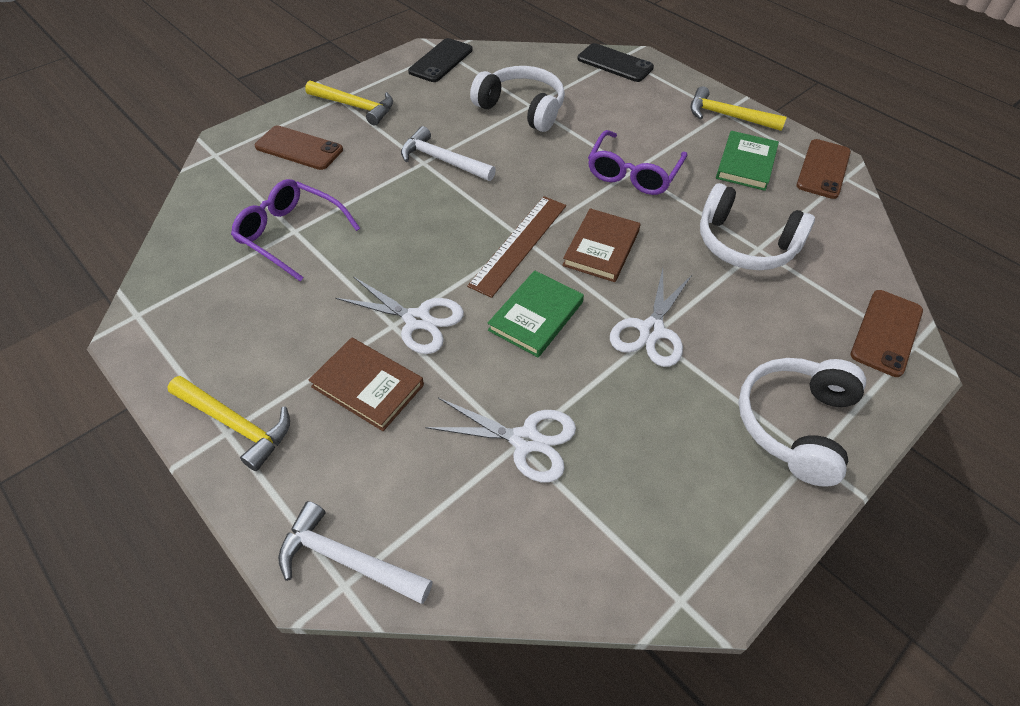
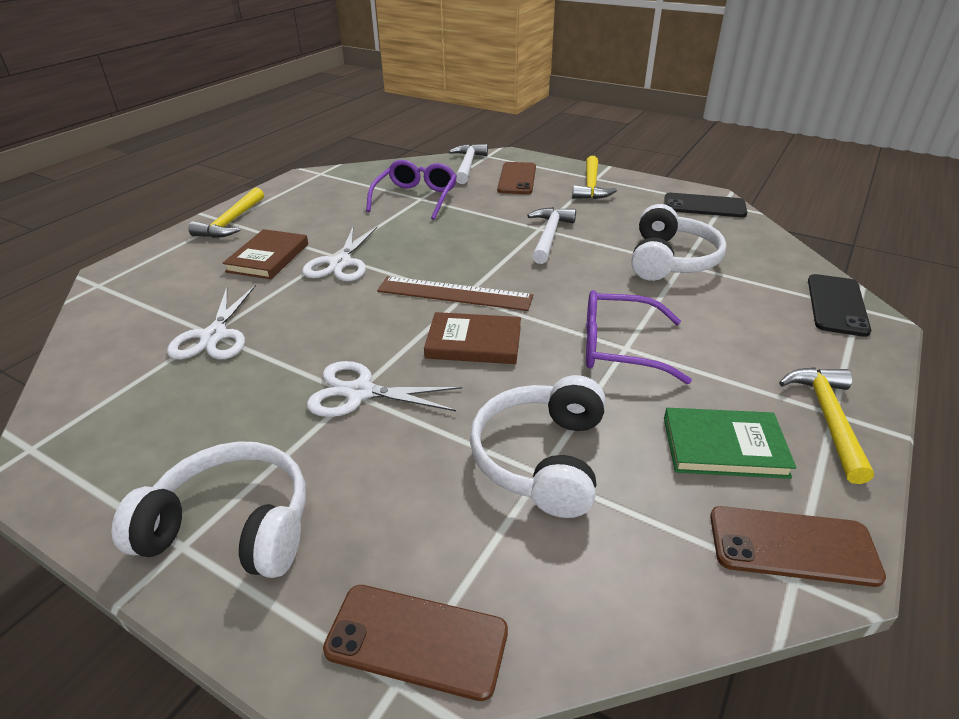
camera: 75 degrees right, 15 degrees down
(347, 560) = (117, 282): white hammer -> white hammer (467, 165)
(536, 316) = (361, 318): green book -> none

